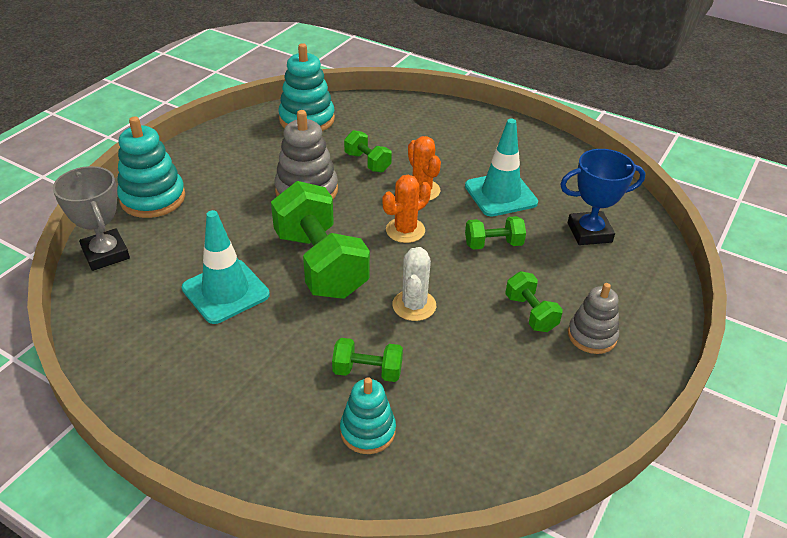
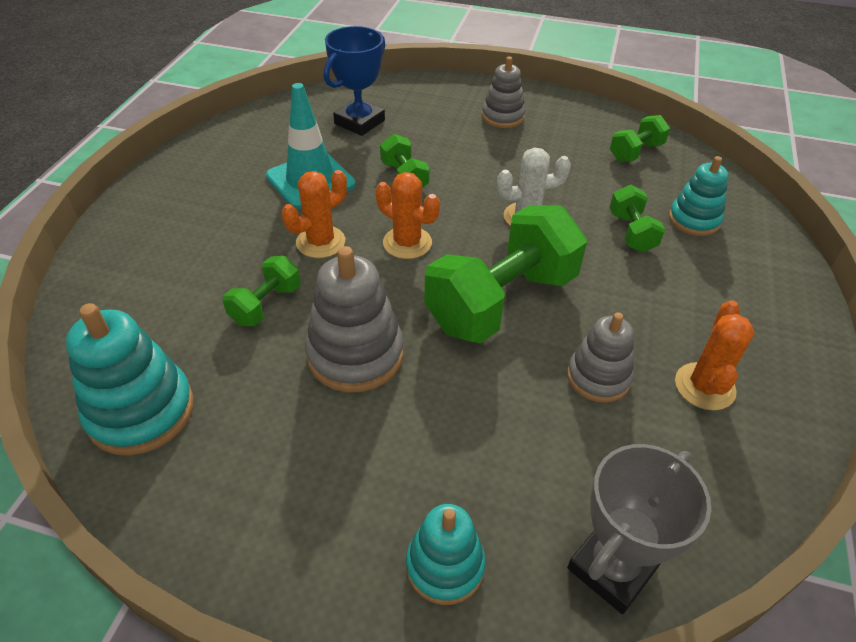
camera: 105 degrees left, 5 degrees up
(153, 198) = (445, 566): turquoise stacking toy -> turquoise stacking toy, size x0.64
(183, 345) = (704, 386): none -> orange cactus
(225, 291) = (598, 377): turquoise traffic cone -> grey stacking toy
(530, 313) = (494, 148): green dumbbell -> green dumbbell (635, 152)
(589, 232) = (359, 122): blue trophy -> blue trophy turned 60 degrees clockwise

